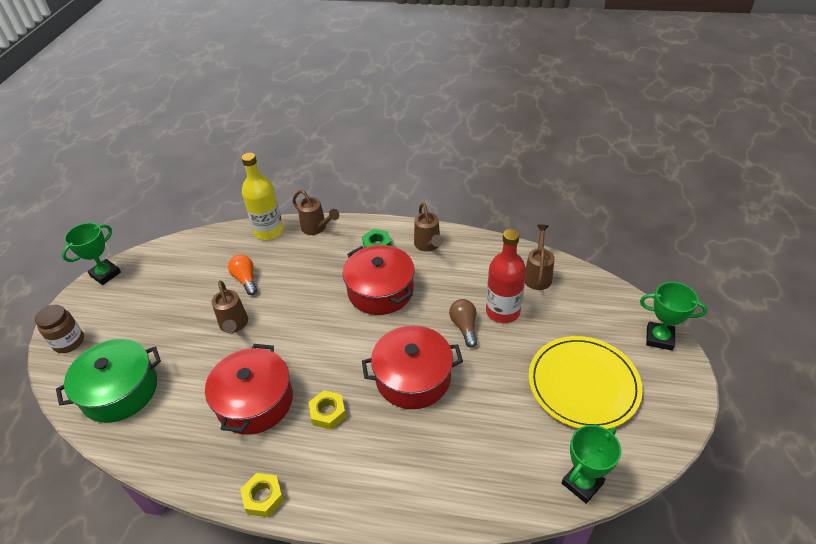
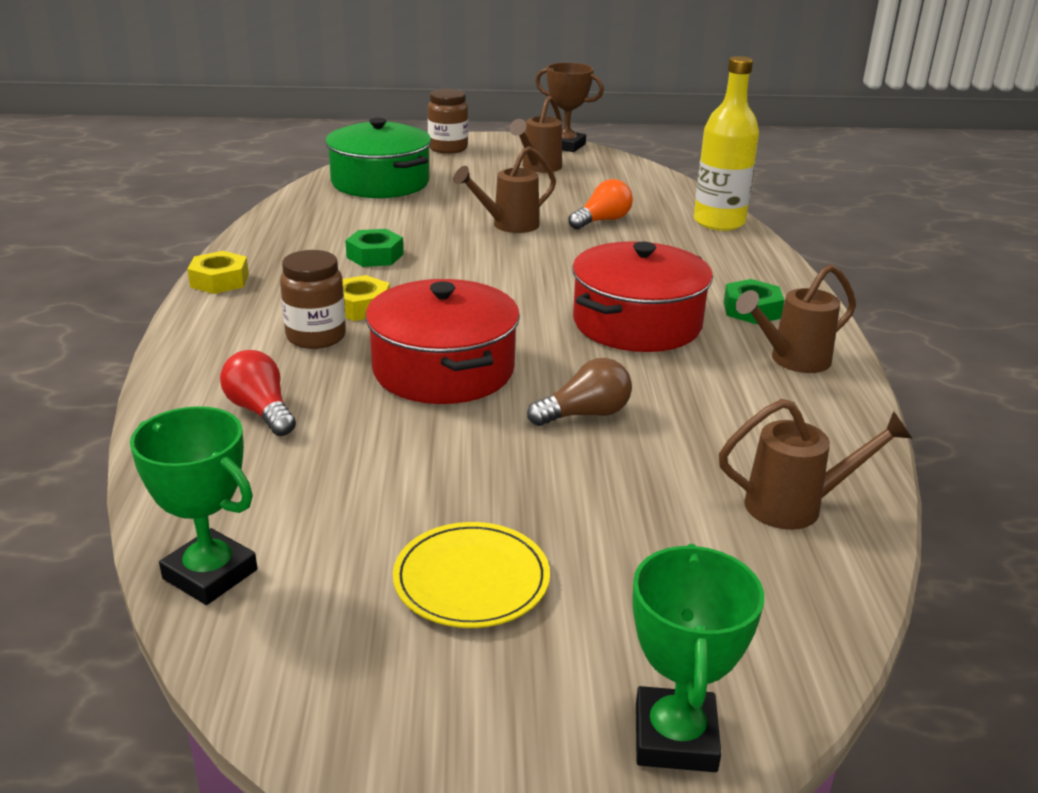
camera: 75 degrees right, 15 degrees down
(105, 274) = (566, 146): green trophy -> brown trophy
(255, 401) = (375, 256): red pot -> green nut
(317, 228) = (756, 255): brown watering can -> brown watering can (538, 168)
(362, 437) = (316, 337): none -> brown jar
(443, 466) = (261, 411): none -> red light bulb
(502, 311) = (650, 459): red bottle -> none
(583, 384) = (471, 579): yellow plate -> yellow plate, size x0.57

